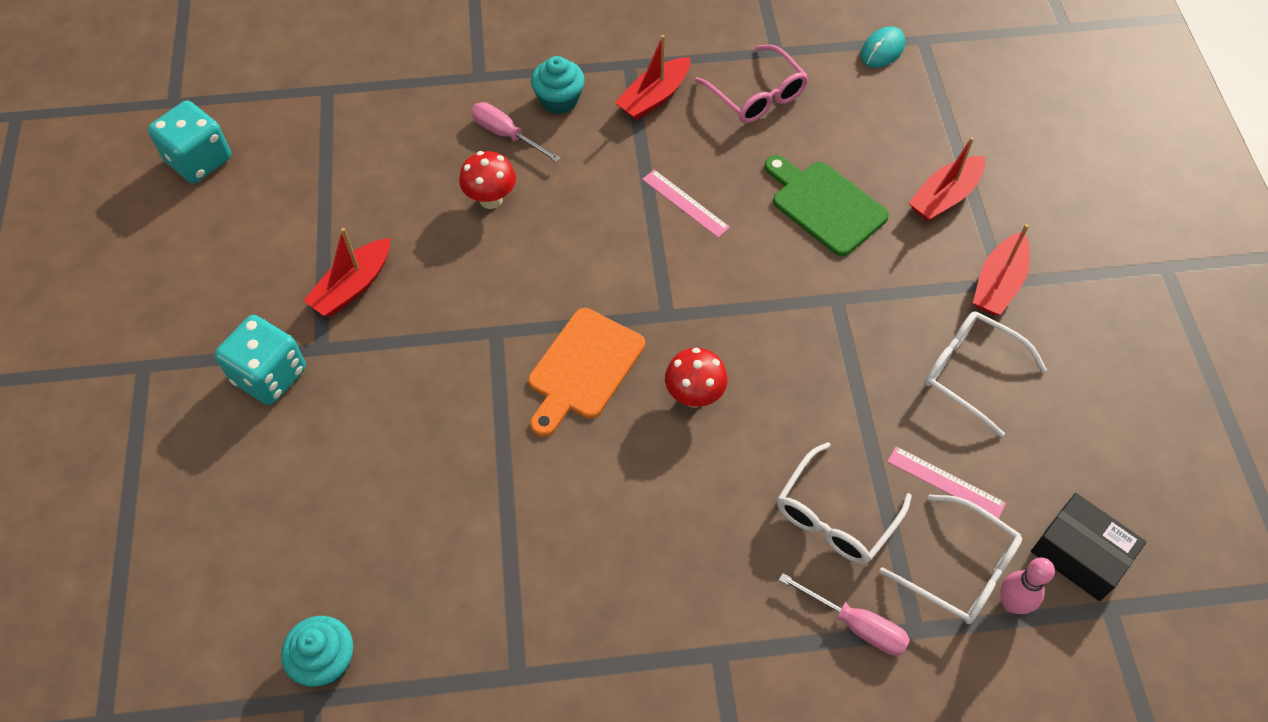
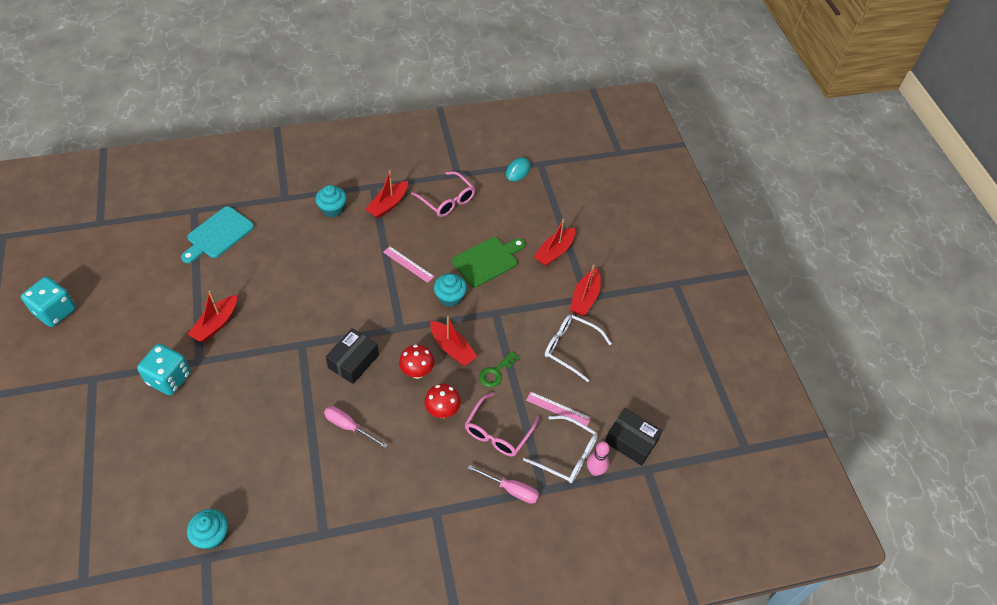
camera: 10 degrees left, 5 degrees down
(199, 160) = (118, 256): turquoise dice -> turquoise dice (55, 311)
(365, 133) = (218, 234): none -> turquoise cutting board
(491, 199) = (295, 269): red mushroom -> red mushroom (442, 411)
(506, 135) = (302, 231): pink screwdriver -> pink screwdriver (349, 427)
(583, 368) = (353, 361): orange cutting board -> black box
(756, 266) = (450, 297): none -> turquoise cupcake
(757, 358) = (452, 348): none -> red boat
(824, 205) = (487, 260): green cutting board -> green cutting board turned 105 degrees clockwise
(835, 406) = (496, 372): none -> green key
(835, 517) = (498, 432): white glasses -> pink glasses

